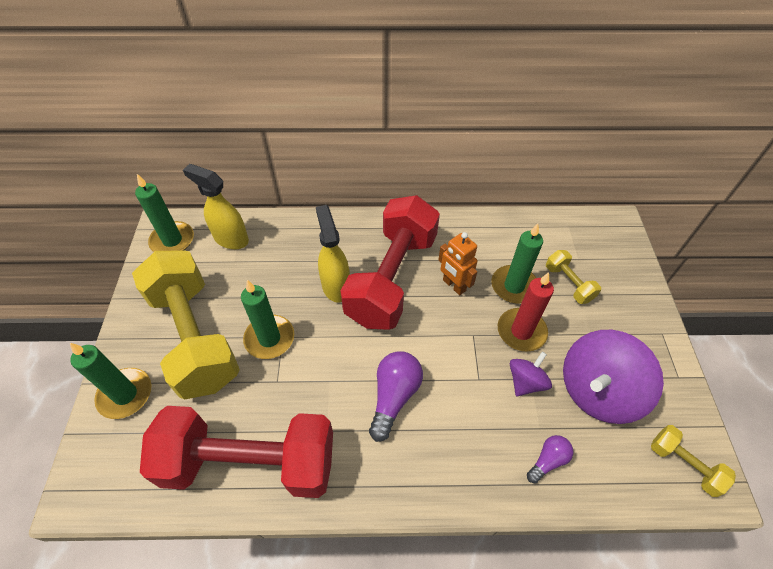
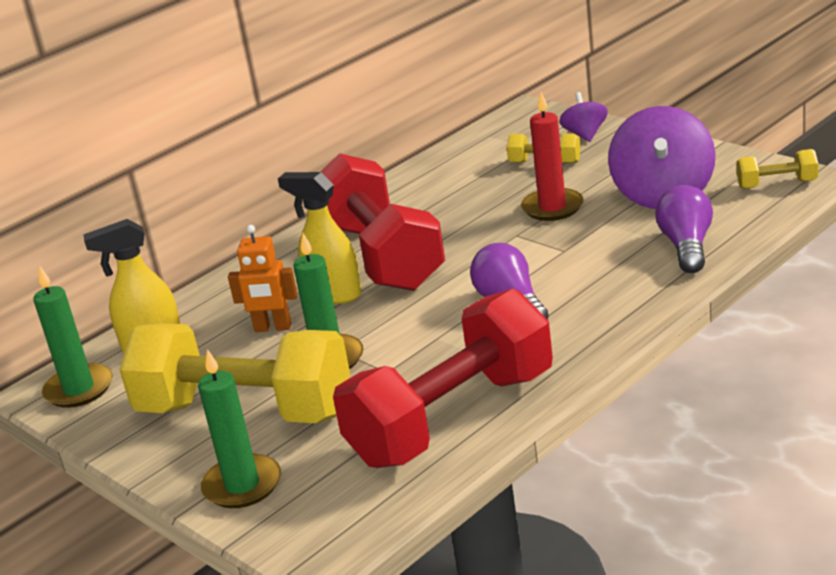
camera: 40 degrees left, 25 degrees down
(454, 285) = (448, 224): orange robot -> orange robot (273, 328)
(514, 286) = (502, 191): green candle -> none
(526, 382) = (603, 226): purple spinning top -> purple spinning top (585, 134)
(548, 460) = (686, 246): purple light bulb -> purple light bulb, size x1.70

